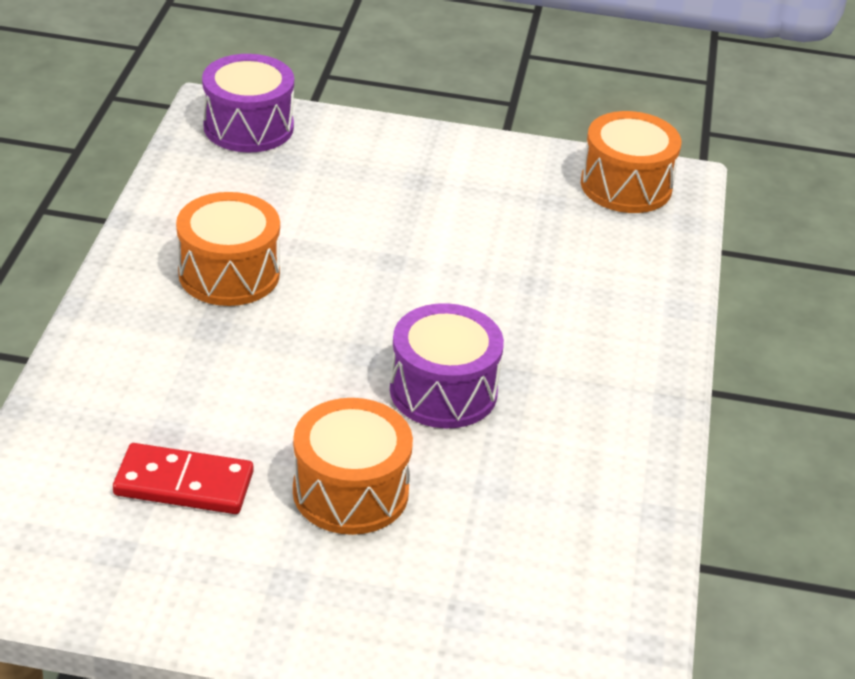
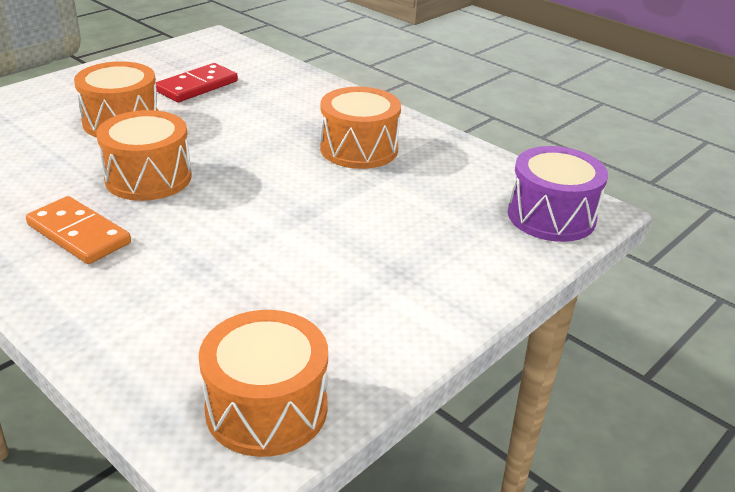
camera: 125 degrees right, 5 degrees down
(443, 391) = (148, 178): purple drum -> orange drum
(577, 377) = (78, 234): none -> orange domino

